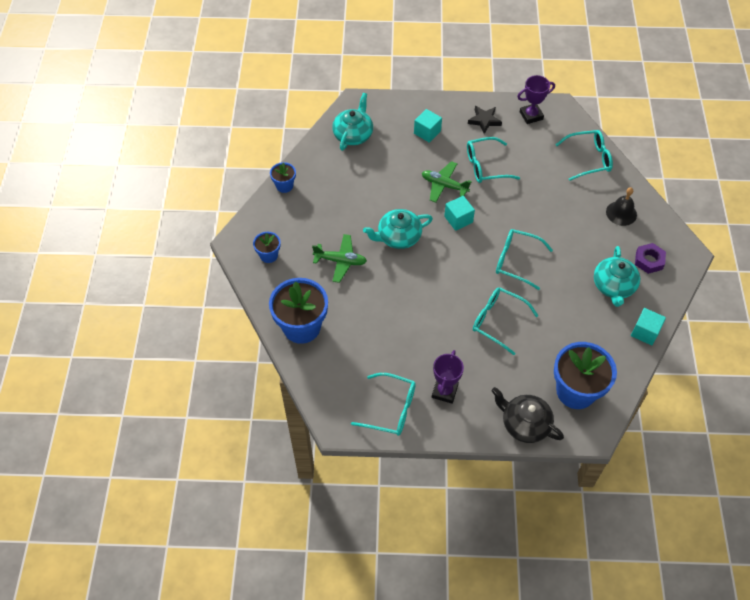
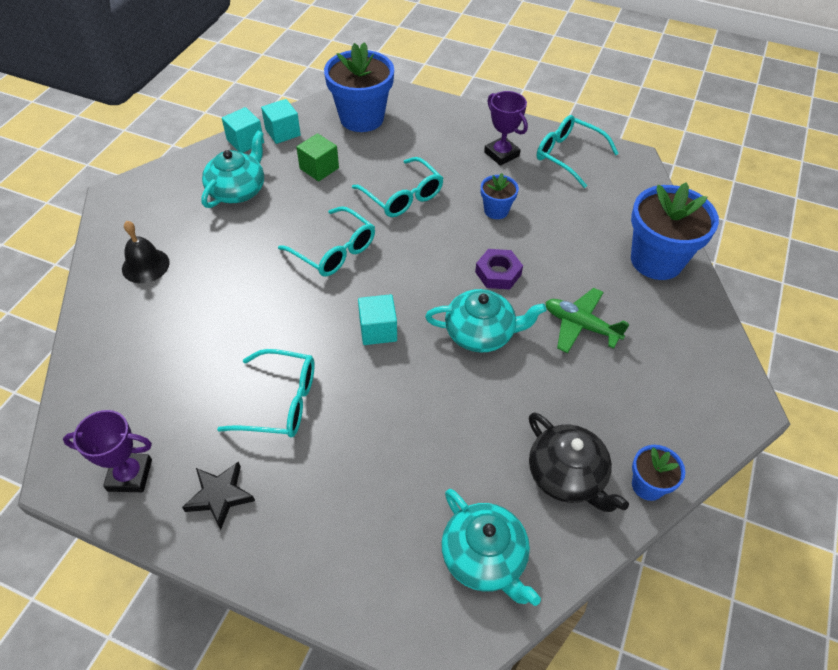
camera: 160 degrees left, 5 degrees down
(269, 255) = (691, 368): blue flower pot -> blue flower pot (496, 210)
(353, 134) = (484, 558): turquoise teapot -> turquoise teapot turned 75 degrees counterclockwise
(427, 132) = (340, 509): turquoise cube -> turquoise cube (283, 132)
(444, 185) = (368, 391): green plane -> none
(444, 391) = (501, 154): purple trophy -> purple trophy turned 75 degrees counterclockwise
(524, 424) = (432, 110): black teapot -> black teapot (567, 476)
(572, 326) = (319, 168): none -> green cube
(589, 159) = (111, 358): turquoise glasses -> none
(649, 261) = (169, 202): purple nut -> purple nut (498, 273)

